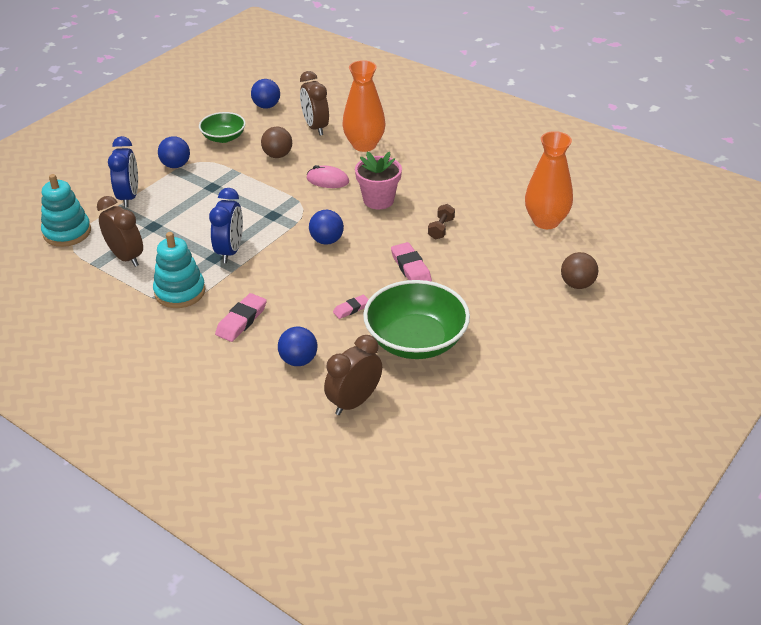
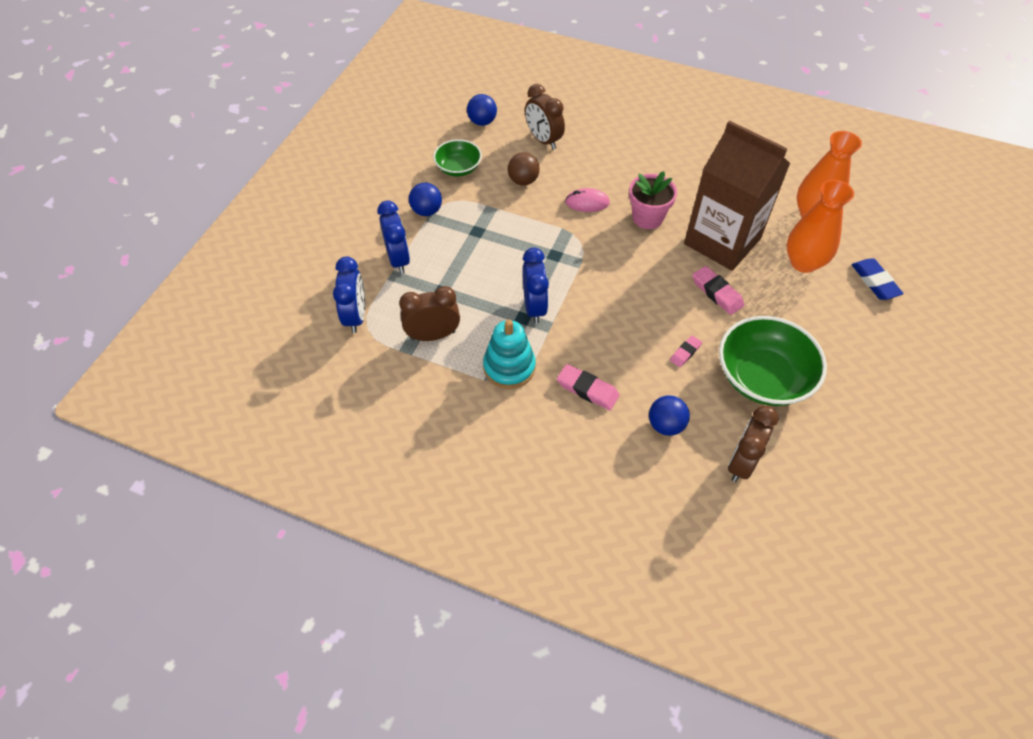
camera: 15 degrees left, 15 degrees up
(67, 232) = (356, 316): turquoise stacking toy -> blue clock
(126, 257) = (433, 335): brown clock -> brown clock turned 45 degrees counterclockwise
(241, 321) = (587, 389): pink eraser -> pink eraser turned 75 degrees counterclockwise
(327, 240) = (622, 276): blue ball -> none
(364, 145) = (601, 154): orange vase -> orange vase (803, 262)
(441, 229) = (722, 241): brown dumbbell -> brown carton
(577, 284) = (874, 282): brown ball -> blue eraser

